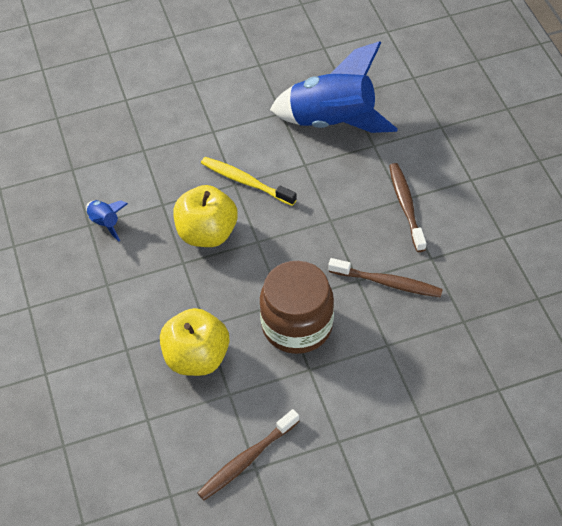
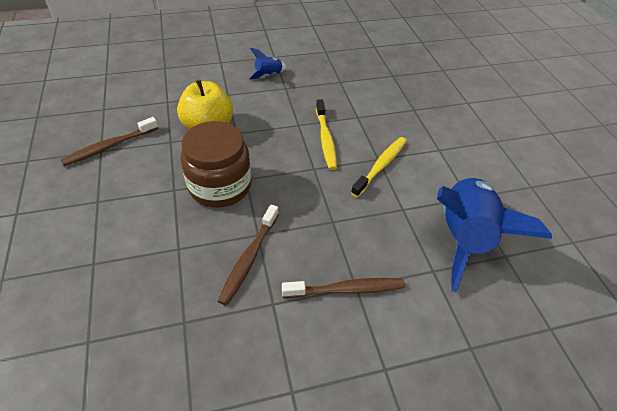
camera: 90 degrees right, 5 degrees down
(105, 223) = (341, 88): blue rocket -> blue rocket (268, 75)
(207, 233) = (325, 139): yellow apple -> yellow toothbrush
(247, 460) = (110, 146): brown toothbrush -> brown toothbrush turned 90 degrees counterclockwise

